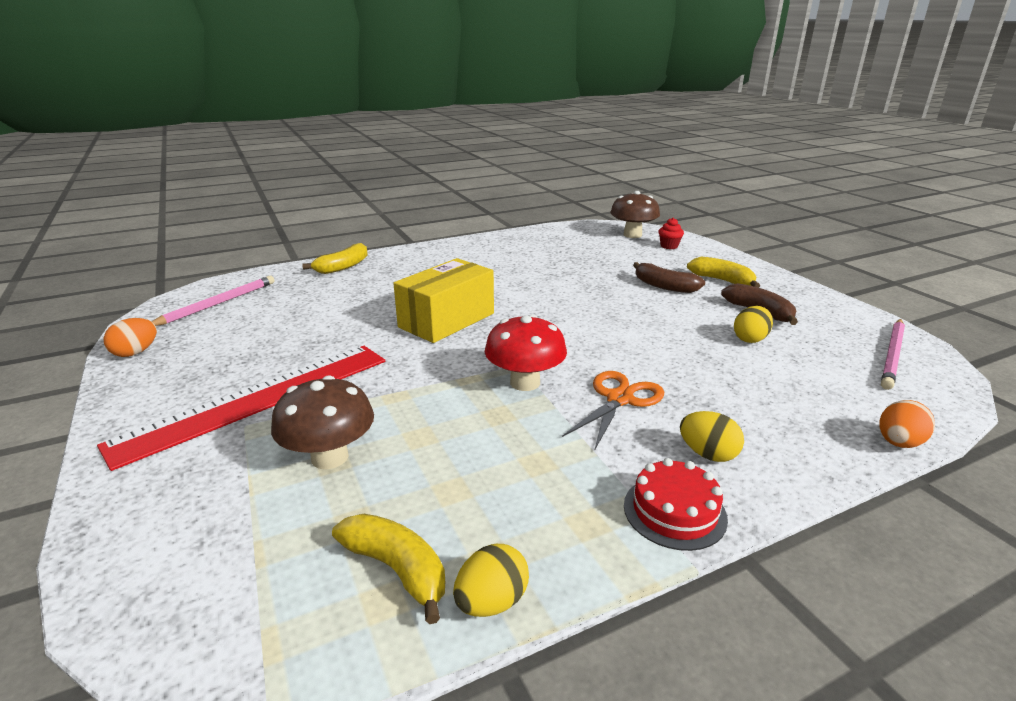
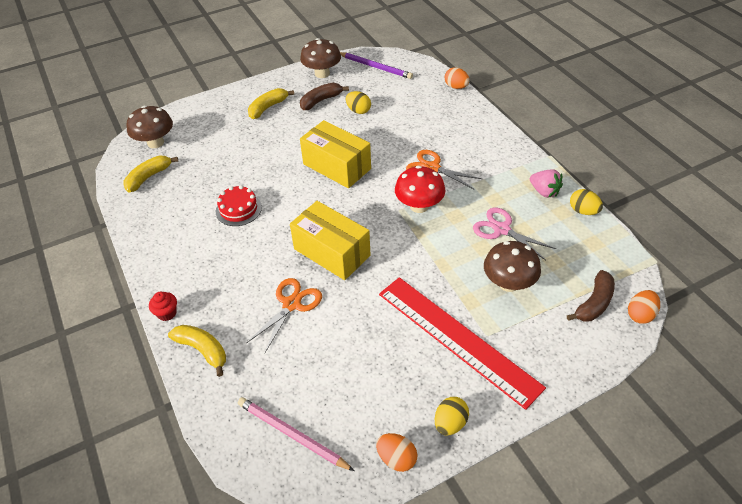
camera: 90 degrees left, 20 degrees up
(144, 644) = (640, 315): none -> orange egg
(376, 300) = (291, 304): none -> orange scissors
(397, 569) = (576, 241): yellow banana -> yellow banana (149, 177)
(456, 463) = (501, 229): none -> pink scissors
(561, 539) = (544, 191): none -> pink strawberry
(609, 323) = (337, 166): none -> yellow box
(664, 286) = (275, 136): brown banana -> brown banana (594, 303)
(669, 246) = (190, 125): red cupcake -> red cupcake (167, 313)
(674, 511) = (518, 157): red cake -> red cake (238, 209)
(708, 454) = (476, 143): yellow egg -> yellow egg (450, 423)
(832, 312) = (322, 73): none -> brown mushroom
(892, 355) = (375, 67): pink pencil -> purple pencil

